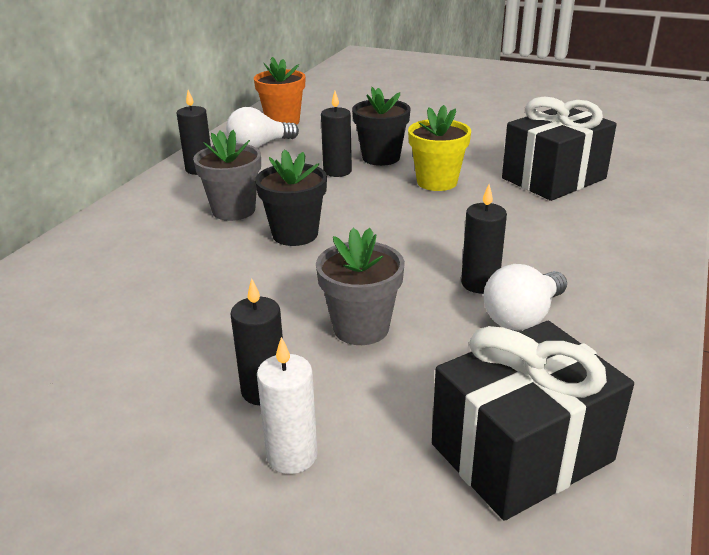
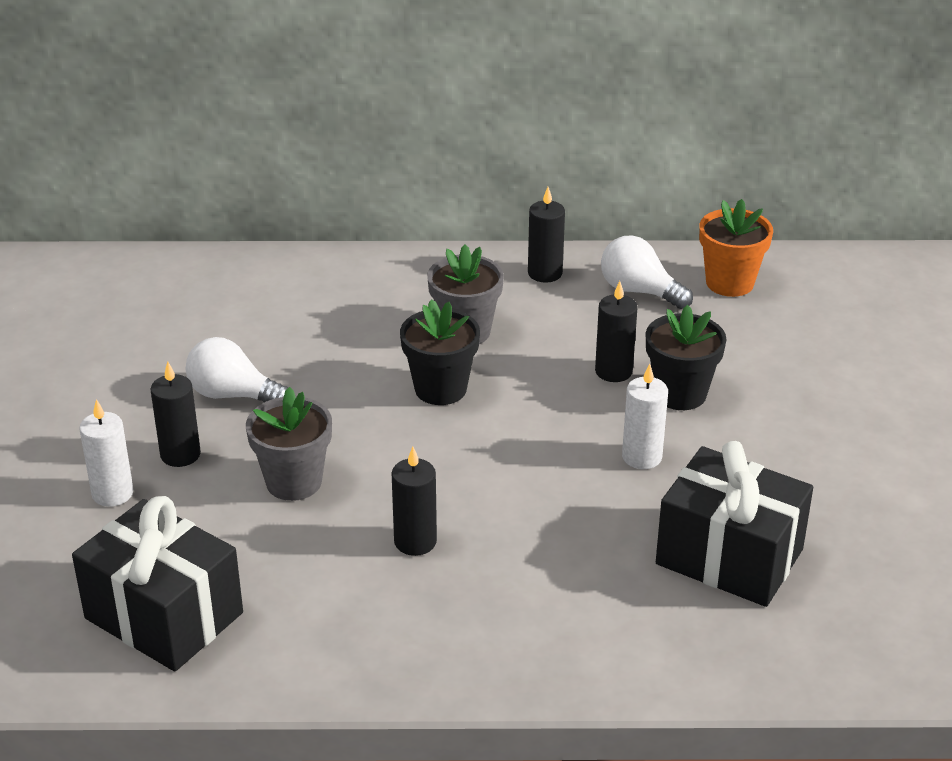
camera: 65 degrees right, 5 degrees up
(437, 182) = (642, 457): yellow flower pot -> white candle
(523, 316) = (368, 583): white light bulb -> white light bulb (233, 395)

